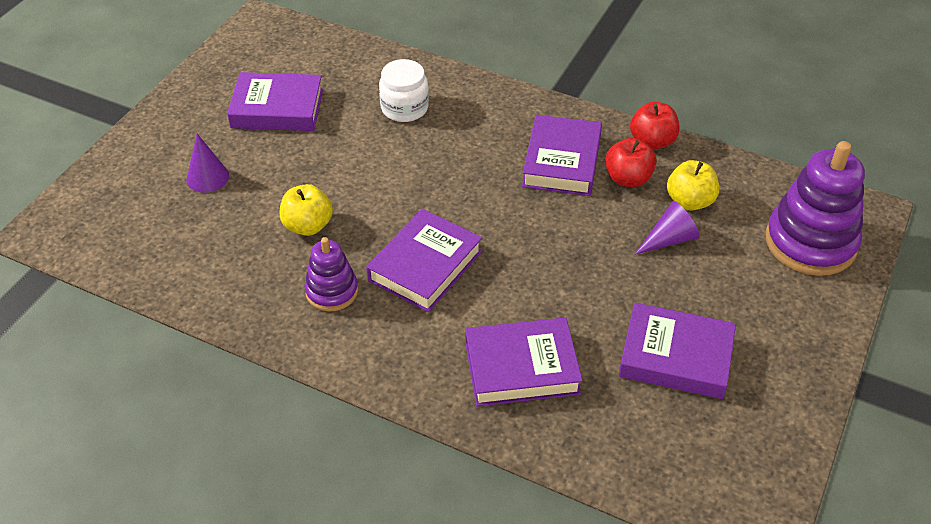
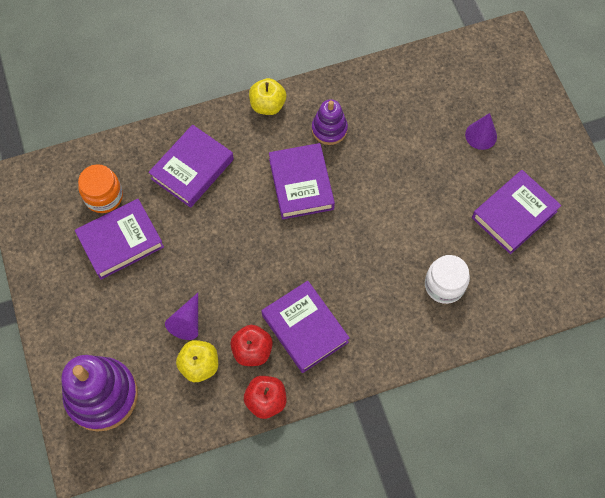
camera: 135 degrees right, 20 degrees up
(308, 226) = (389, 154): yellow apple -> yellow apple (268, 105)
(654, 419) = (104, 196): none -> orange jar

